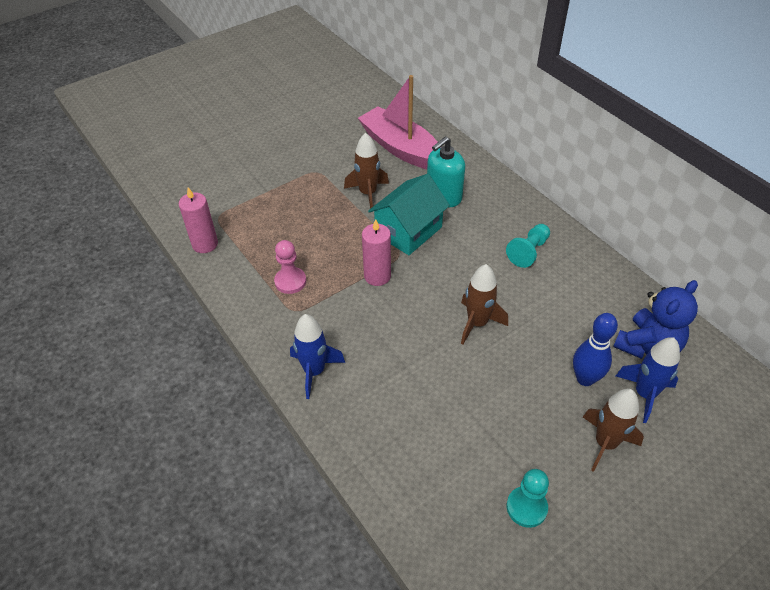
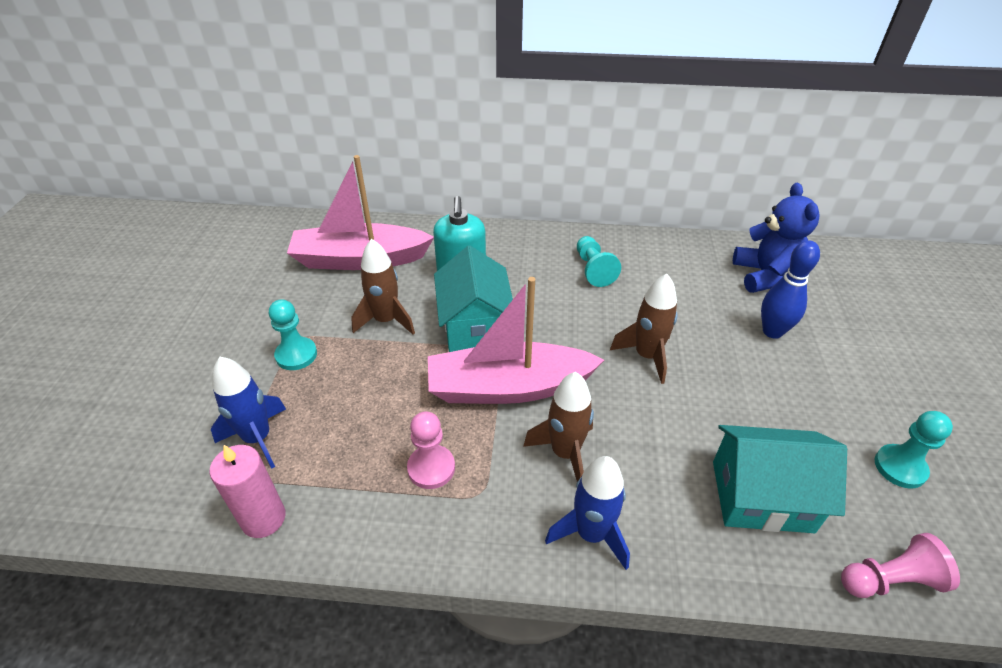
camera: 50 degrees left, 5 degrees down
(305, 180) = (296, 355): none -> turquoise pawn
(377, 276) = (508, 387): pink candle -> pink boat
(419, 532) = (889, 580): none -> pink pawn
(420, 438) = (761, 496): none -> turquoise house
(605, 443) = (854, 366): brown rocket -> brown rocket (565, 453)
(644, 394) = (815, 310): blue rocket -> blue rocket (258, 438)

